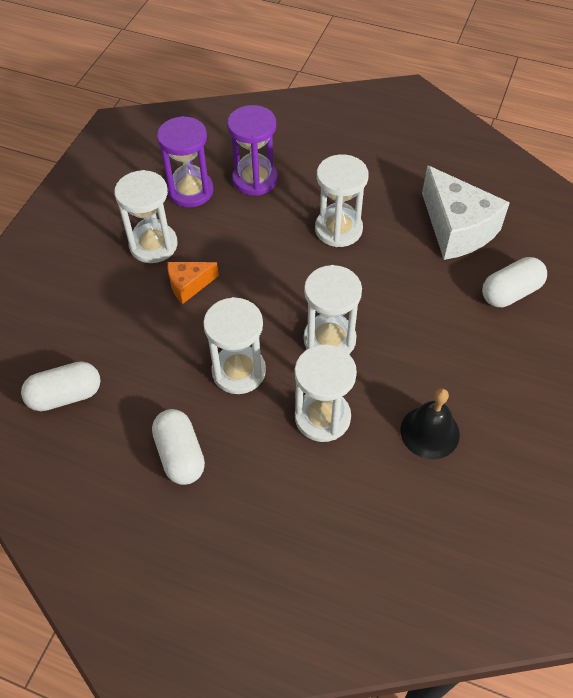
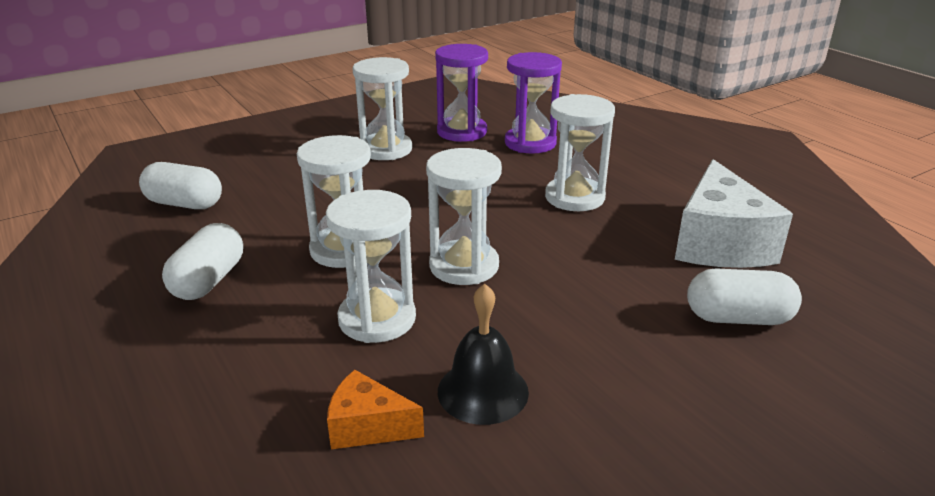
camera: 35 degrees right, 25 degrees down
(189, 285) = (380, 181): orange cheese -> orange cheese (368, 426)

